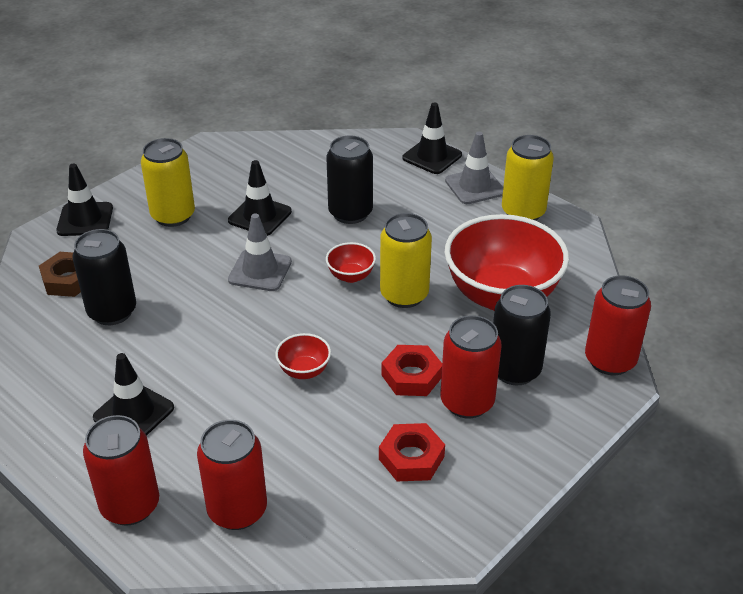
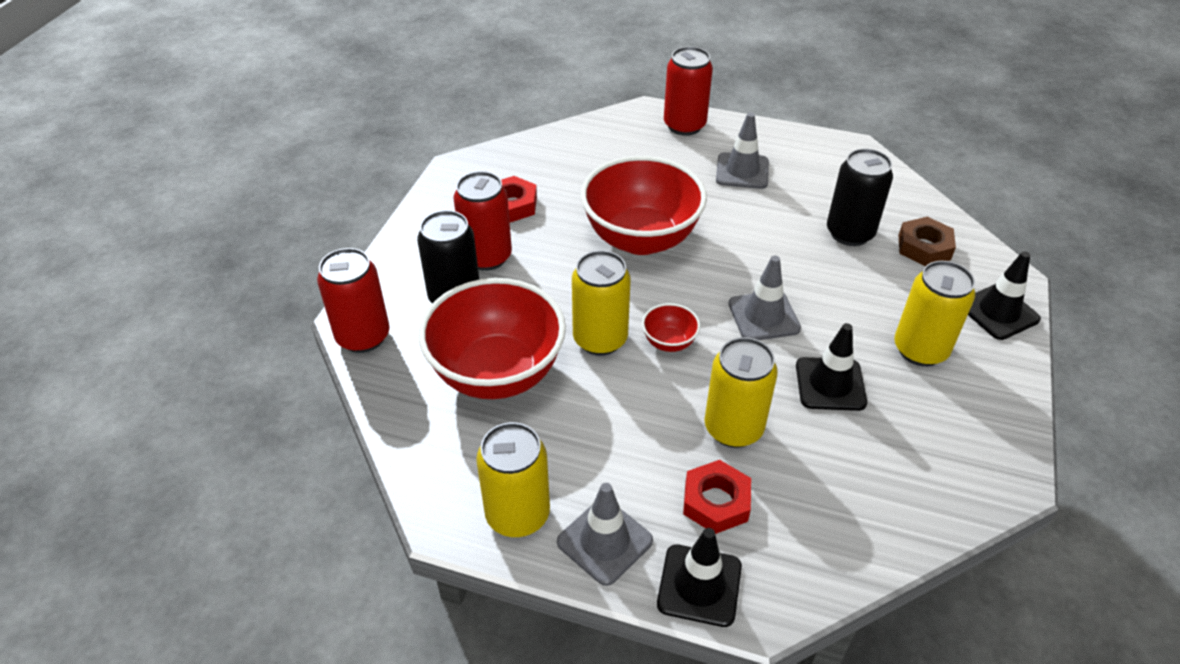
camera: 155 degrees right, 5 degrees up
(133, 413) = (742, 171): black traffic cone -> grey traffic cone
(237, 510) = (613, 142): red can -> none
(304, 371) = (641, 238): red bowl -> red bowl, size x2.36
(350, 213) = (733, 428): black can -> yellow can
(412, 376) = (546, 263): red nut -> red nut (716, 502)

